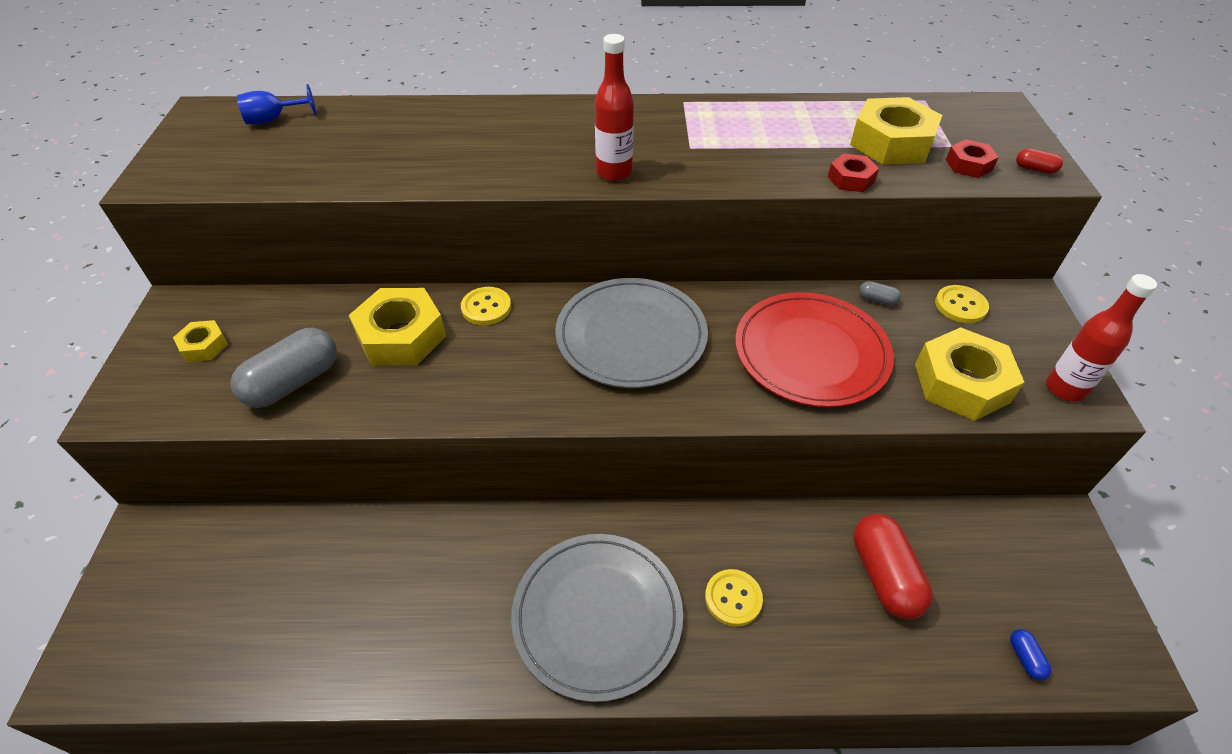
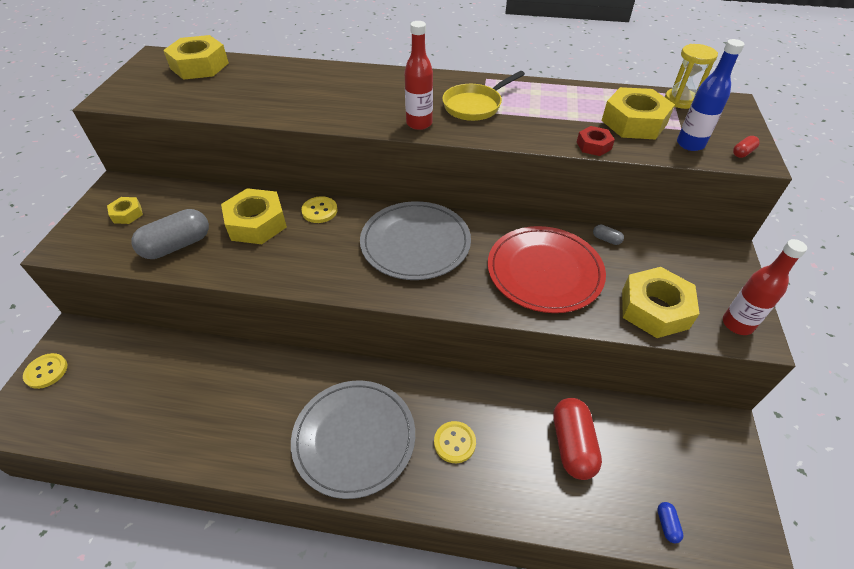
camera: 10 degrees right, 0 degrees up
(274, 120) = (199, 66): blue goblet -> yellow nut
(681, 140) = (475, 106): none -> yellow pan
(939, 108) = (680, 100): none -> yellow hourglass
(960, 306) = (671, 251): yellow button -> yellow button (46, 371)
(968, 165) = (690, 144): red nut -> blue bottle
(1035, 169) = (742, 153): red capsule -> red capsule turned 75 degrees counterclockwise

